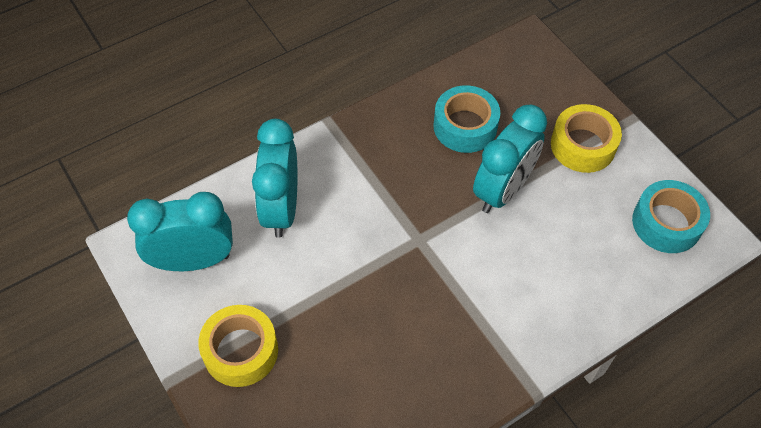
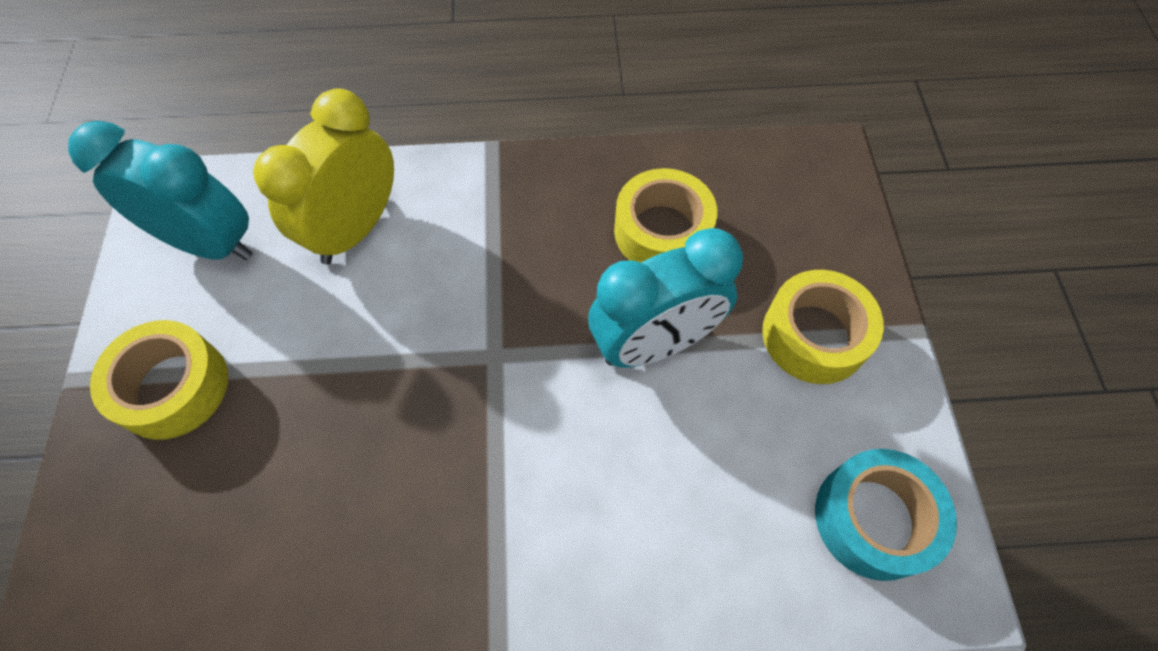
camera: 30 degrees right, 5 degrees up
(281, 209) = (355, 229): turquoise clock -> yellow clock
(465, 126) = (662, 231): turquoise tape -> yellow tape

